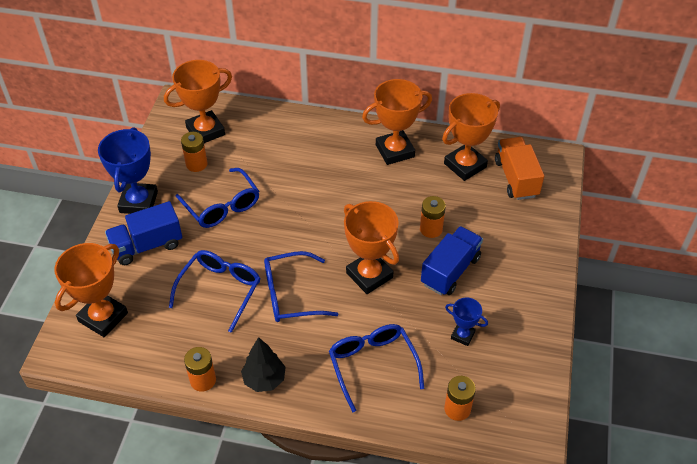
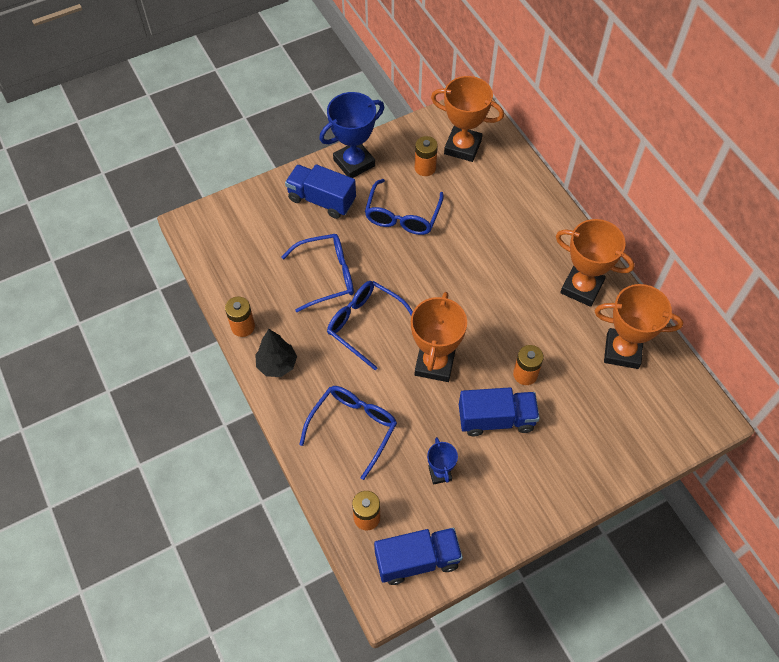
camera: 50 degrees right, 10 degrees up
(103, 317) = (239, 225): orange trophy -> none
(516, 178) = (650, 401): orange truck -> none
(521, 399) = (417, 560): none -> blue truck

